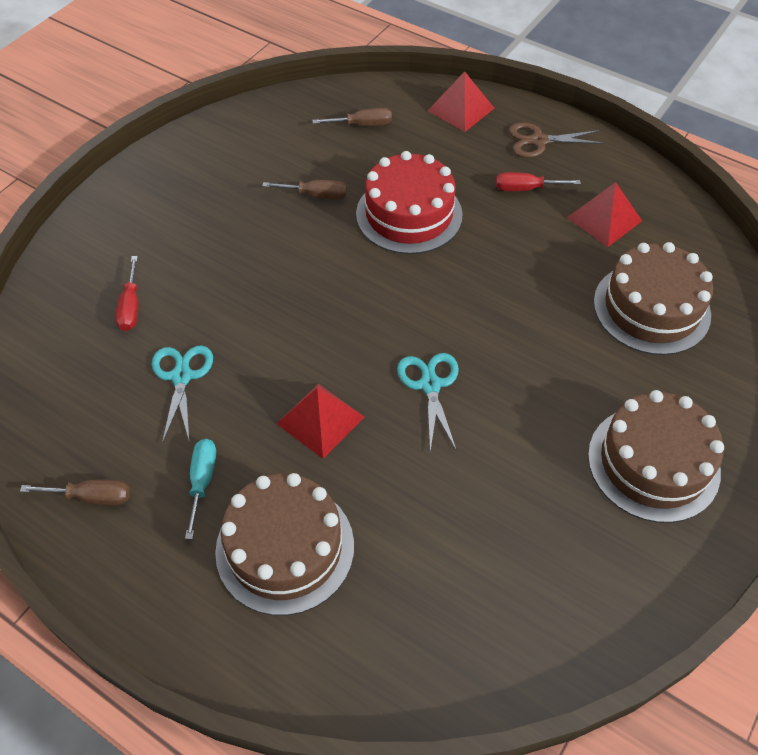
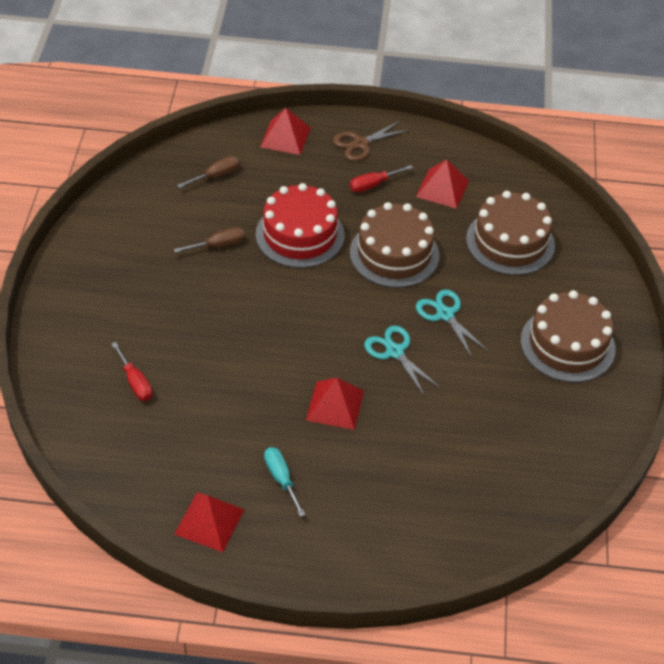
camera: 30 degrees left, 5 degrees down
(92, 497) = (209, 522): brown screwdriver -> red pyramid
(181, 376) = (213, 416): turquoise scissors -> turquoise scissors (445, 314)
(285, 548) = (367, 495): brown cake -> brown cake (394, 254)

